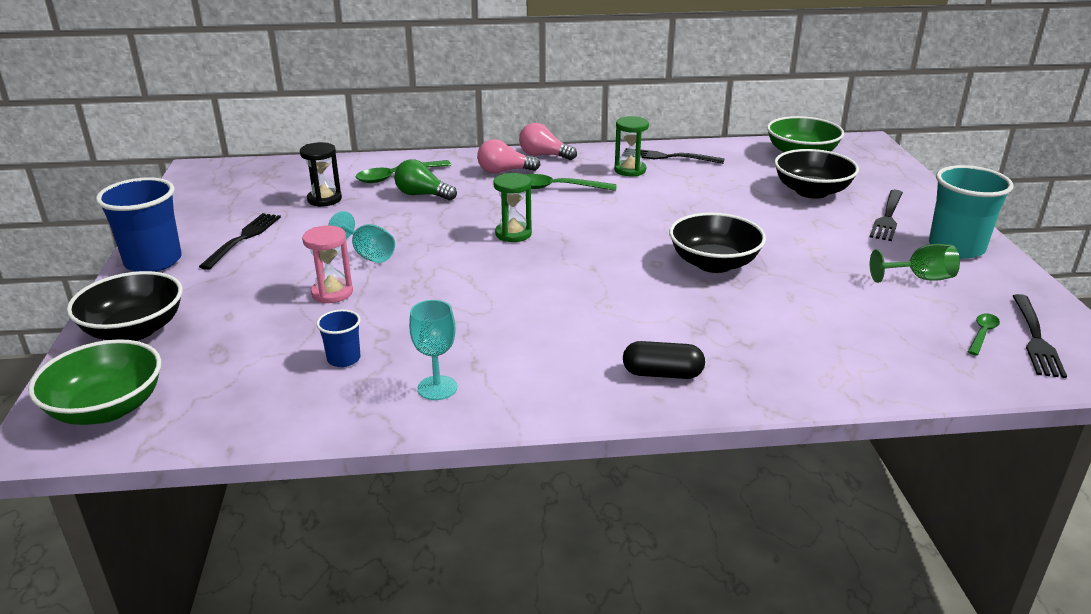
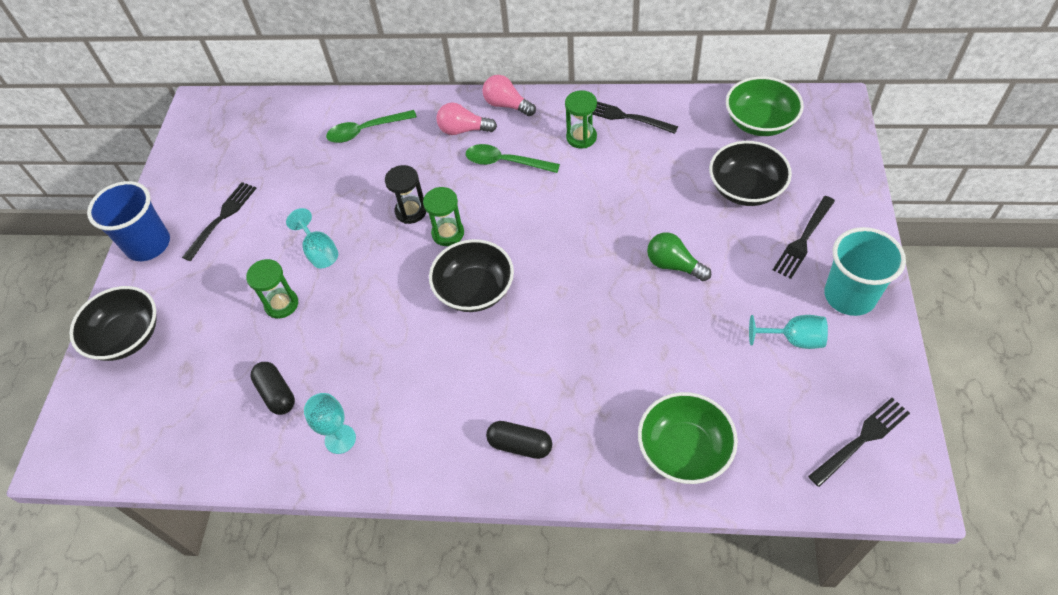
camera: 15 degrees right, 25 degrees up
(107, 408) = (101, 431): green bowl -> green bowl (684, 450)
(324, 199) = (297, 163): black hourglass -> black hourglass (411, 211)
(332, 293) = (281, 304): pink hourglass -> green hourglass
(344, 359) = (276, 393): blue cup -> black capsule
(422, 195) = (382, 163): green light bulb -> green light bulb (673, 265)
(714, 263) = (612, 296): black bowl -> black bowl (474, 290)
(920, 278) = (793, 339): green goblet -> turquoise goblet
(982, 334) = (815, 427): green spoon -> none
(1035, 338) = (861, 439): black fork -> black fork turned 150 degrees counterclockwise

